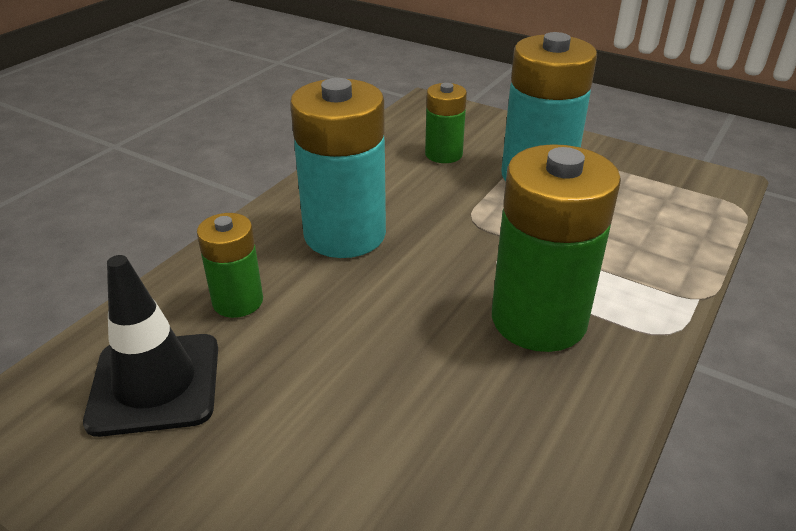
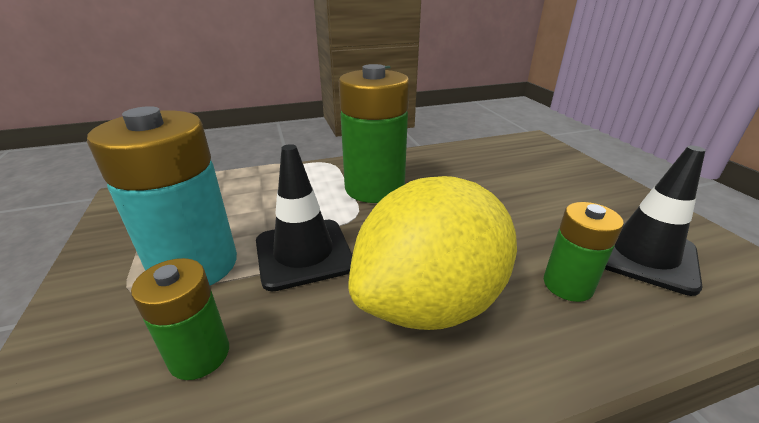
camera: 140 degrees left, 5 degrees down
(345, 234) = (430, 301): turquoise battery -> yellow lemon
(482, 218) = (304, 253): none -> black traffic cone

